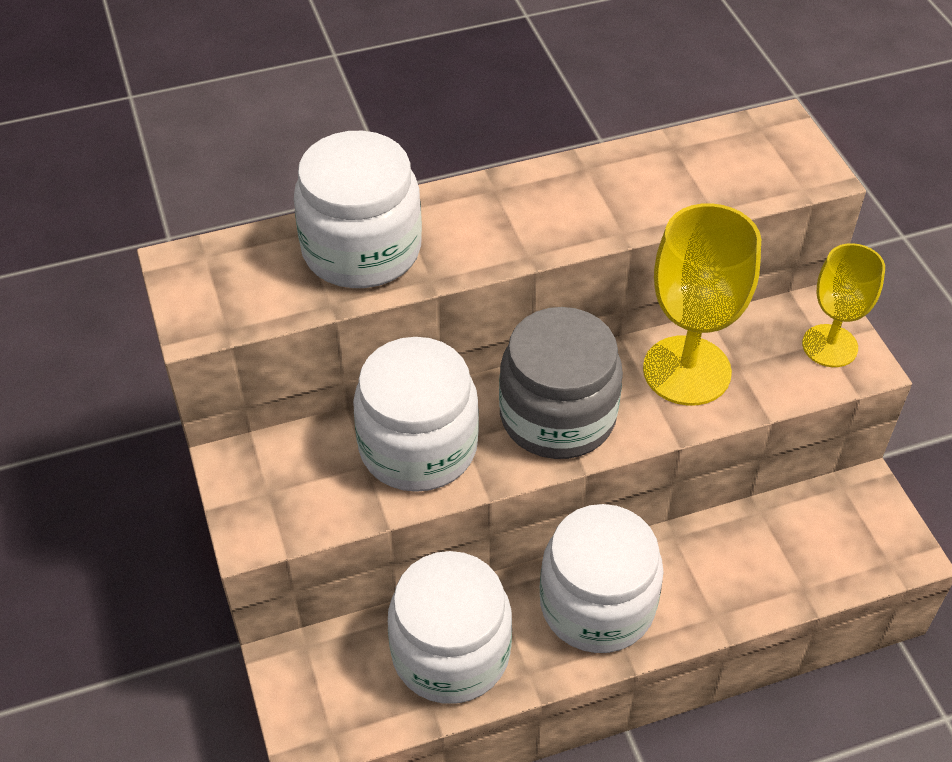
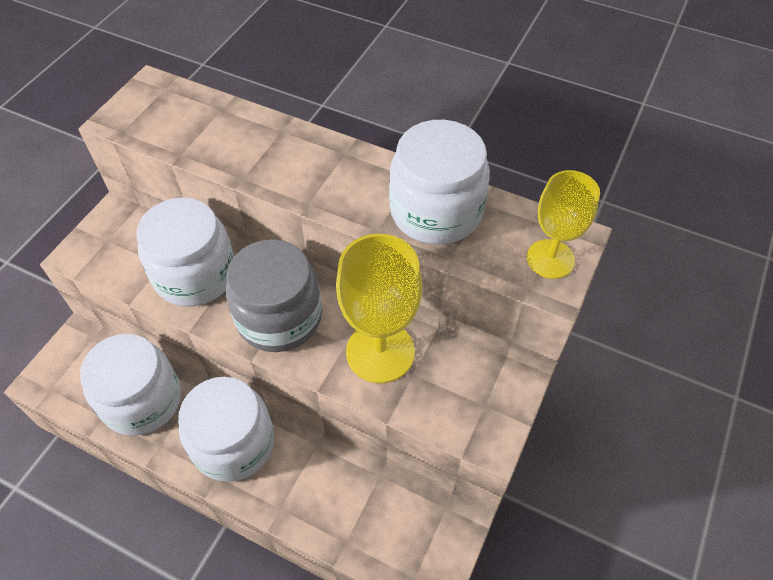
camera: 45 degrees right, 5 degrees up
(361, 249) = (234, 137): white jar -> white jar (436, 211)
(829, 346) = (485, 411): yellow goblet -> yellow goblet (550, 259)

